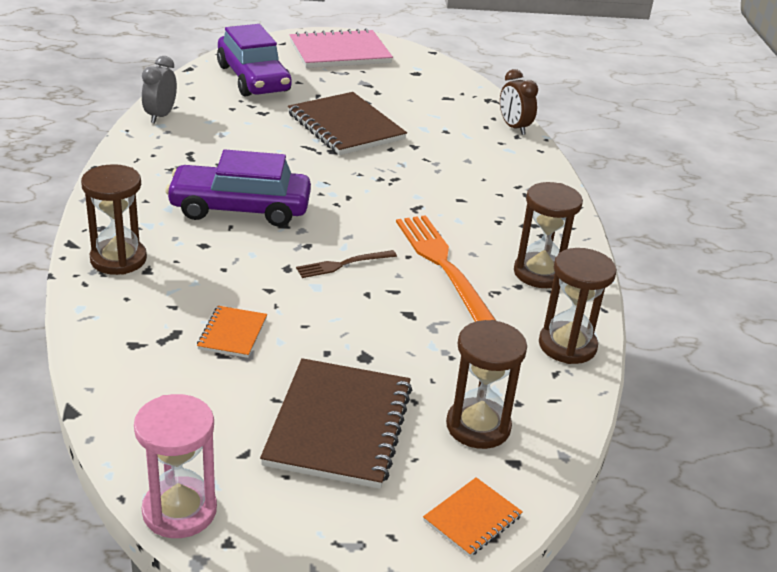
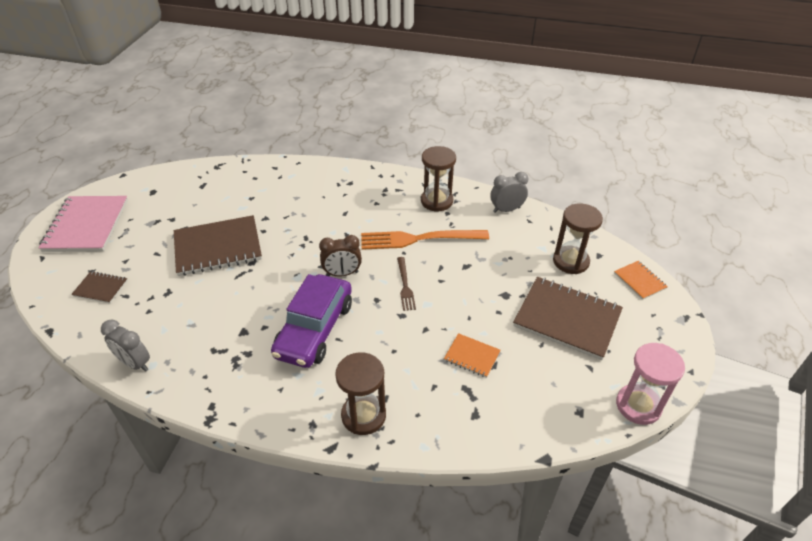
camera: 70 degrees left, 10 degrees up
(253, 79) = (100, 288): purple car -> brown notebook
(514, 127) = (262, 165): brown clock -> brown clock (342, 273)
(567, 345) = (506, 210): brown hourglass -> grey clock

